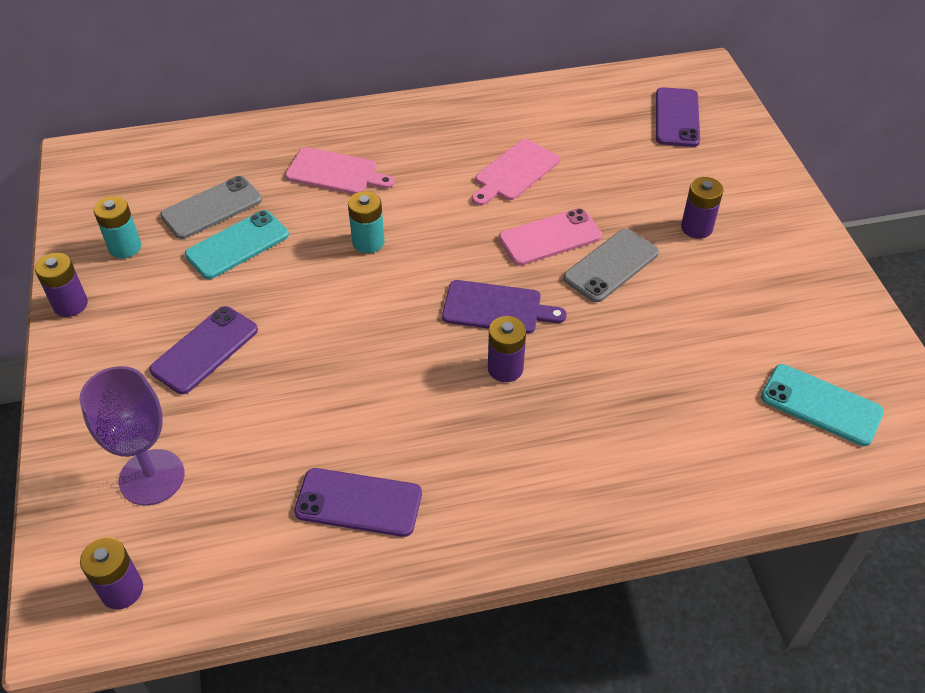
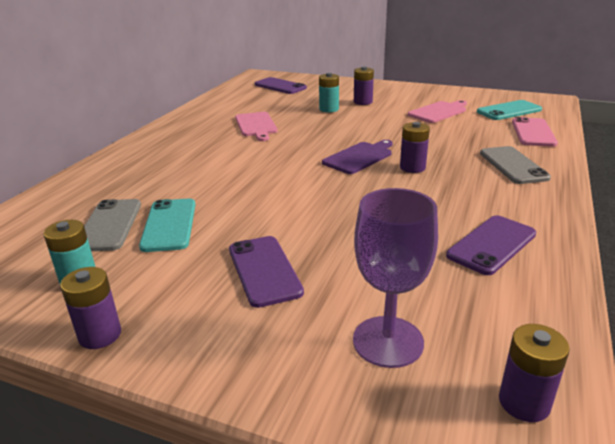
camera: 55 degrees left, 20 degrees down
(335, 172) = (161, 171): pink cutting board -> pink cutting board (438, 112)
(368, 242) = (246, 178): turquoise battery -> turquoise battery (329, 109)
(550, 237) = (322, 131): pink phone -> pink phone (533, 132)
(611, 265) = (364, 124): grey phone -> grey phone (513, 165)

